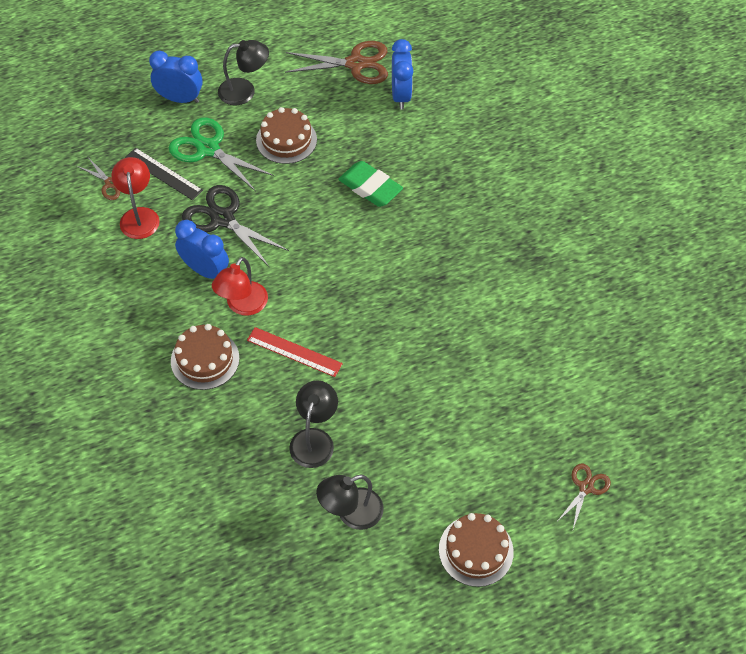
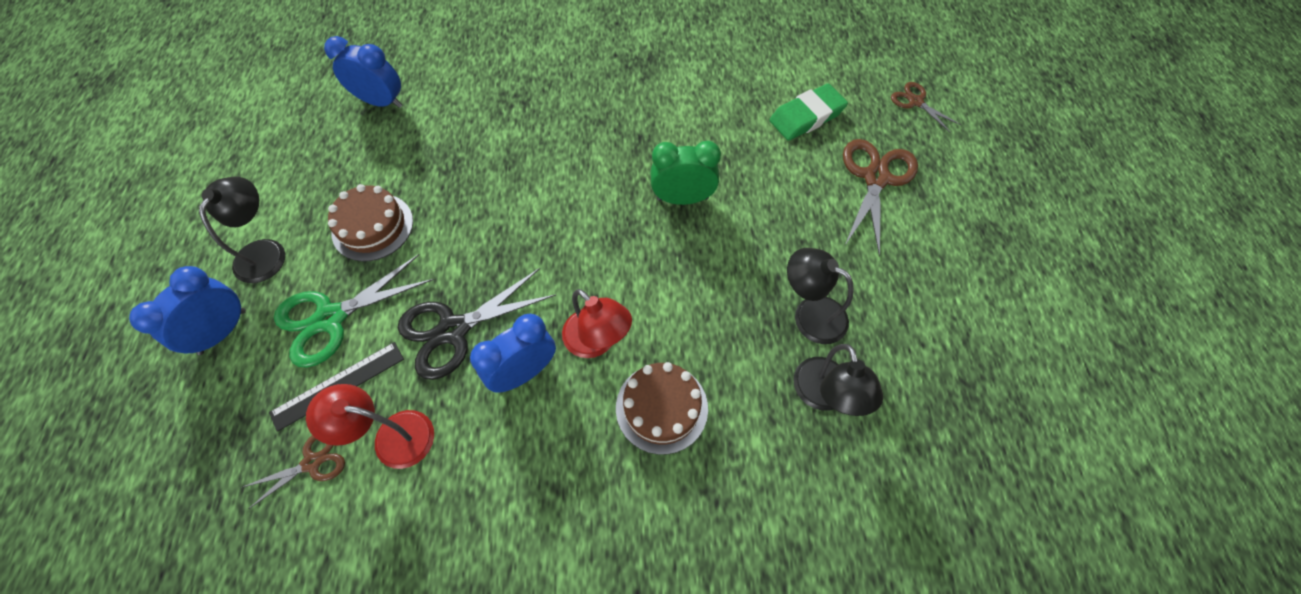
camera: 70 degrees left, 5 degrees up
(294, 352) = (685, 302): red ruler -> none
(351, 513) = (912, 303): black lamp -> black lamp (824, 396)
(355, 64) = (307, 128): brown scissors -> brown scissors (875, 178)
(370, 187) = (491, 164): green eraser -> green eraser (806, 116)
(390, 324) = (682, 198): none -> green clock
(476, 550) = (972, 204): brown cake -> none

